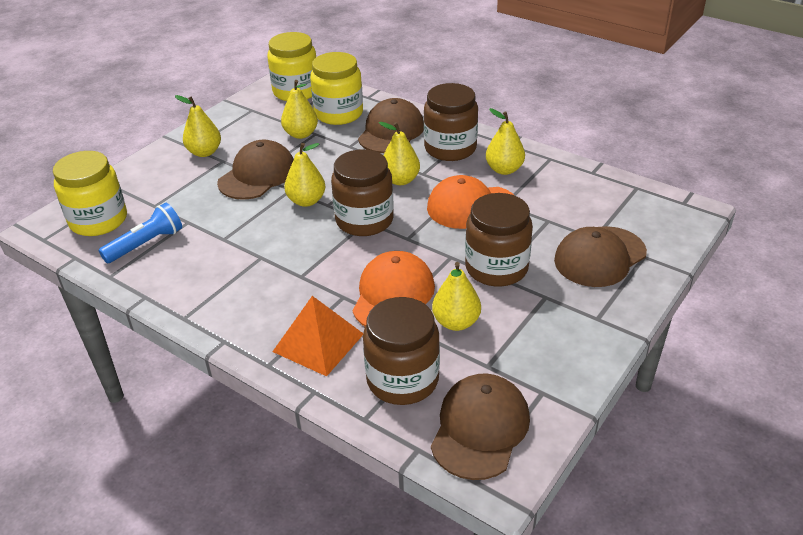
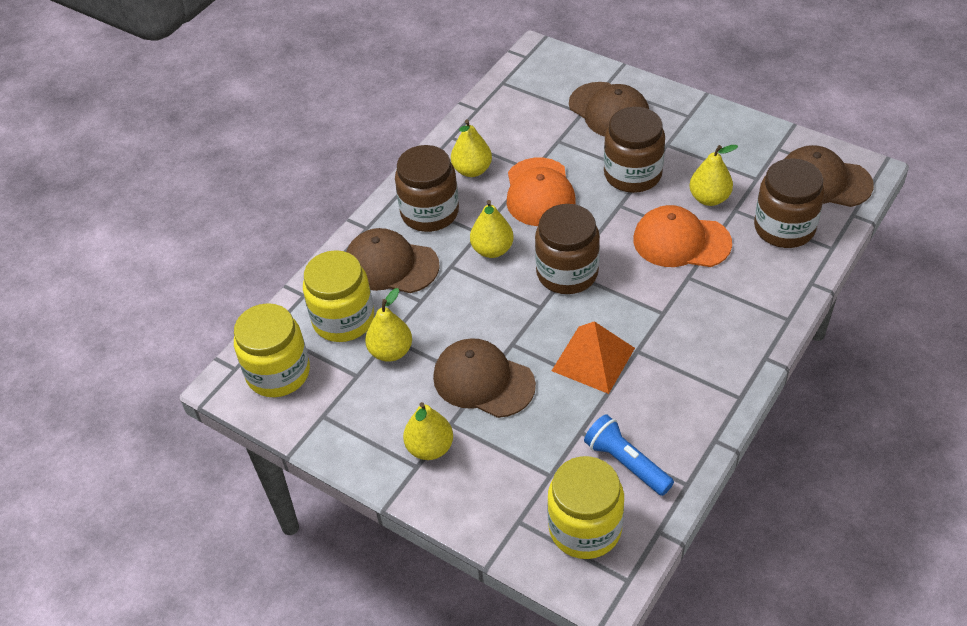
camera: 90 degrees left, 10 degrees up
(306, 201) = (534, 326): yellow pear -> none
(318, 342) = (752, 287): orange pyramid -> orange pyramid (593, 359)

